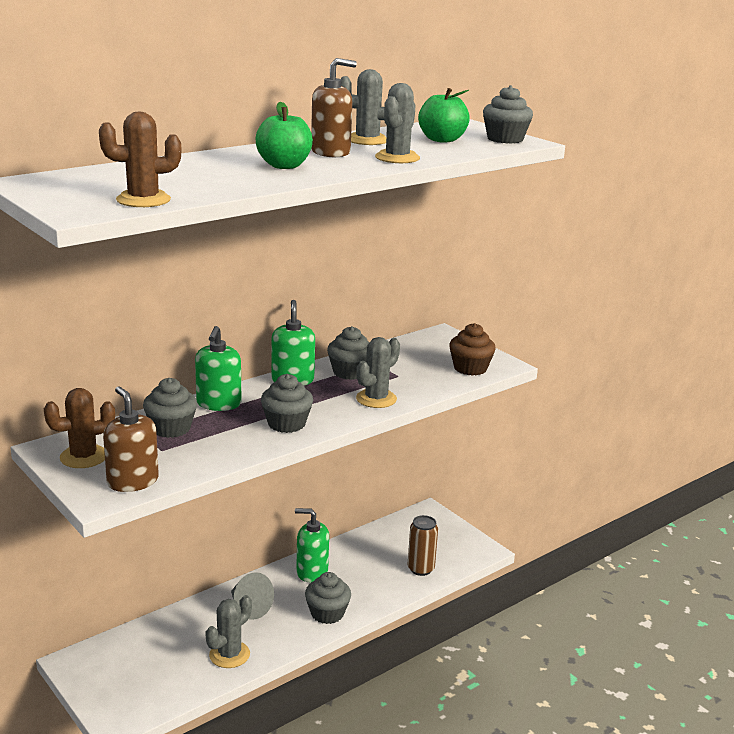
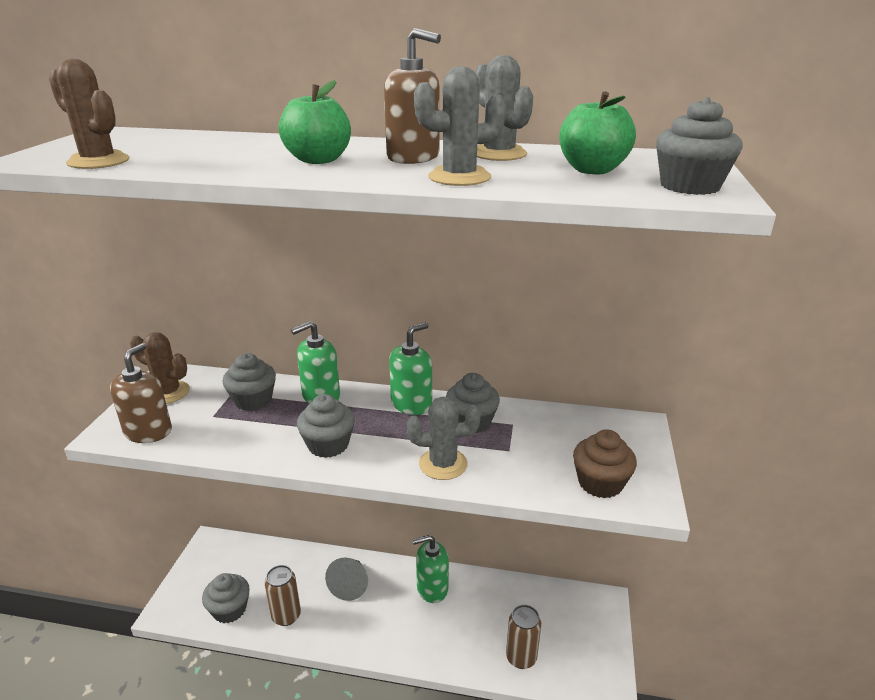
camera: 50 degrees right, 5 degrees up
(229, 654) = (286, 616): grey cactus -> brown can
(312, 572) = (432, 588): green soap dispenser -> green soap dispenser turned 75 degrees counterclockwise
(327, 613) = (392, 637): grey cupcake -> grey cupcake (229, 609)

